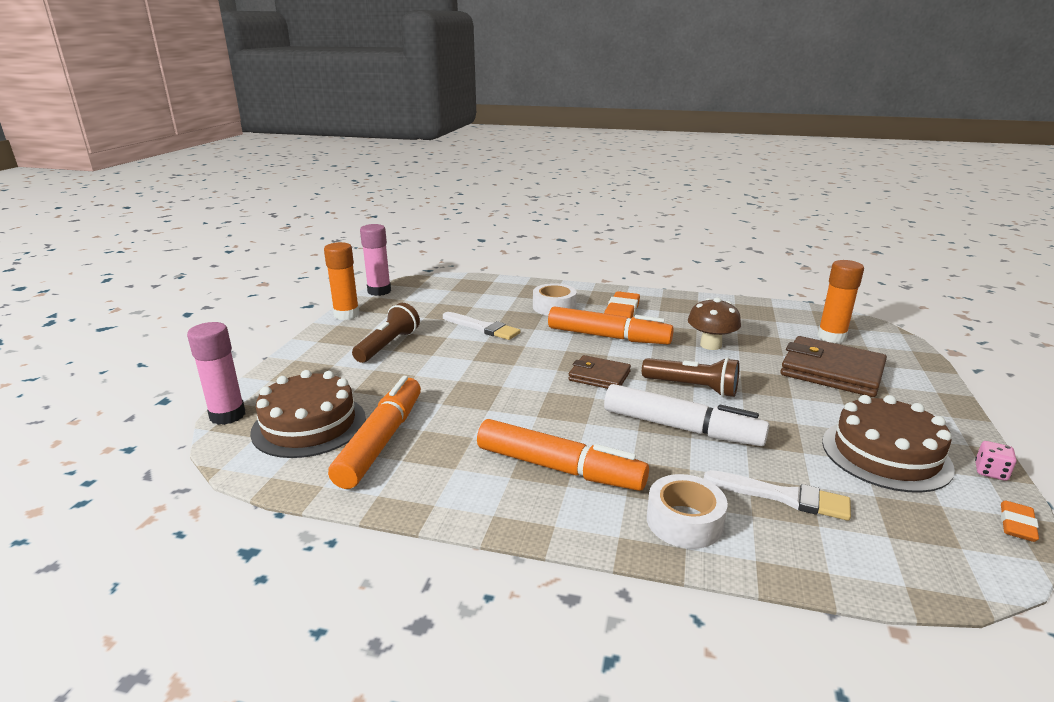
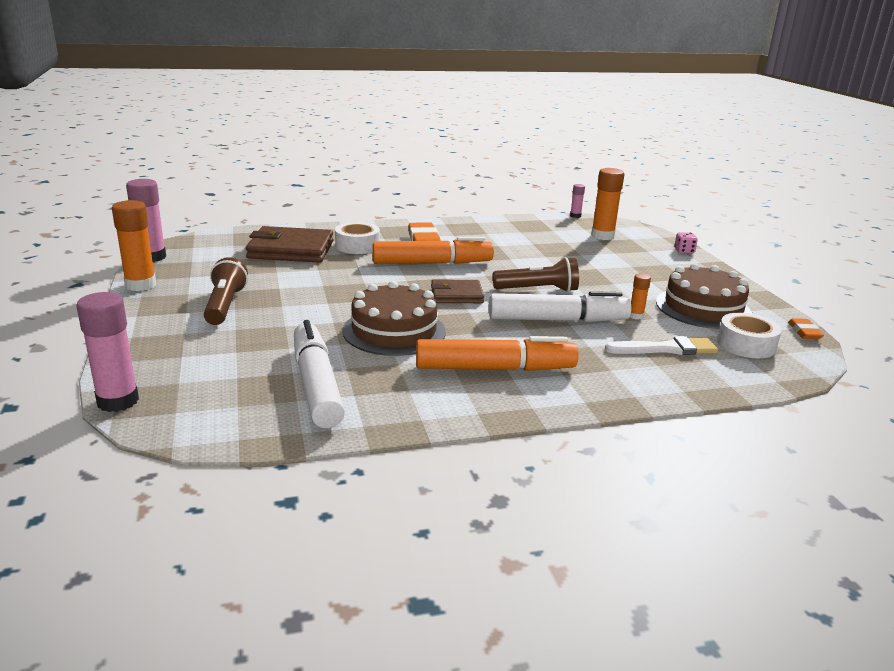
camera: 30 degrees left, 0 degrees up
(309, 425) = (225, 389): brown cake -> brown cake (394, 331)
(381, 441) = (316, 385): orange marker -> white marker
(483, 328) = (307, 274): white brush -> none
(684, 521) = (619, 380): white tape -> white tape (746, 344)
(710, 345) = (521, 256): brown mushroom -> none
(782, 444) = (636, 316): none -> orange glue stick
(819, 308) = (575, 216): none -> pink glue stick
(831, 371) = (624, 260): brown wallet -> brown wallet (291, 250)
(990, 472) = (768, 305): pink dice -> pink dice (684, 251)

